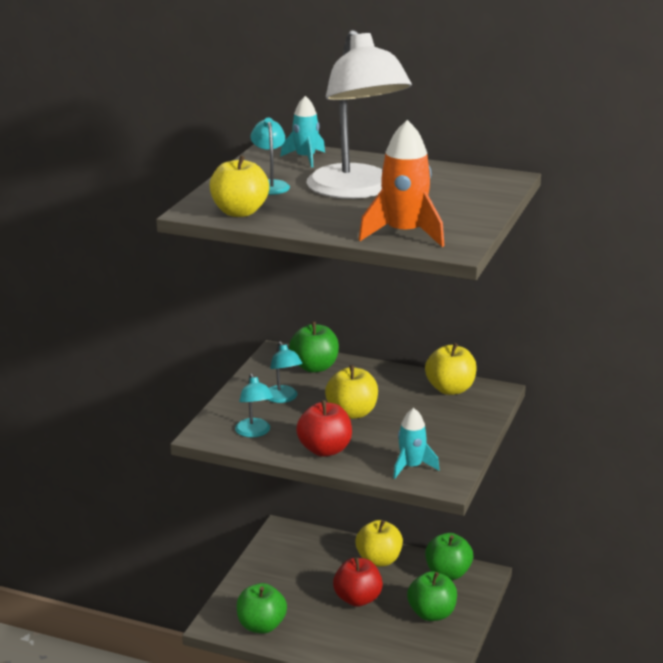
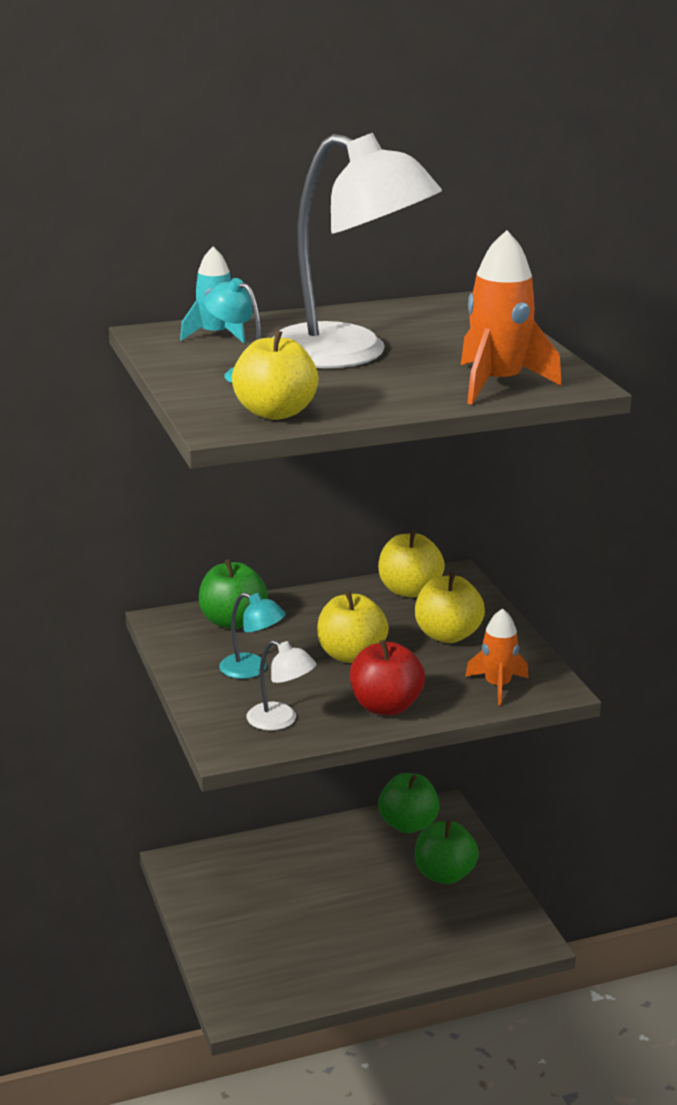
camera: 40 degrees left, 0 degrees up
(254, 432) = (280, 721): turquoise lamp -> white lamp
(261, 626) = (289, 982): green apple -> none
(357, 599) = (353, 898): red apple -> none
(379, 560) = (323, 845): yellow apple -> yellow apple (447, 635)
(411, 467) = (497, 686): turquoise rocket -> orange rocket

